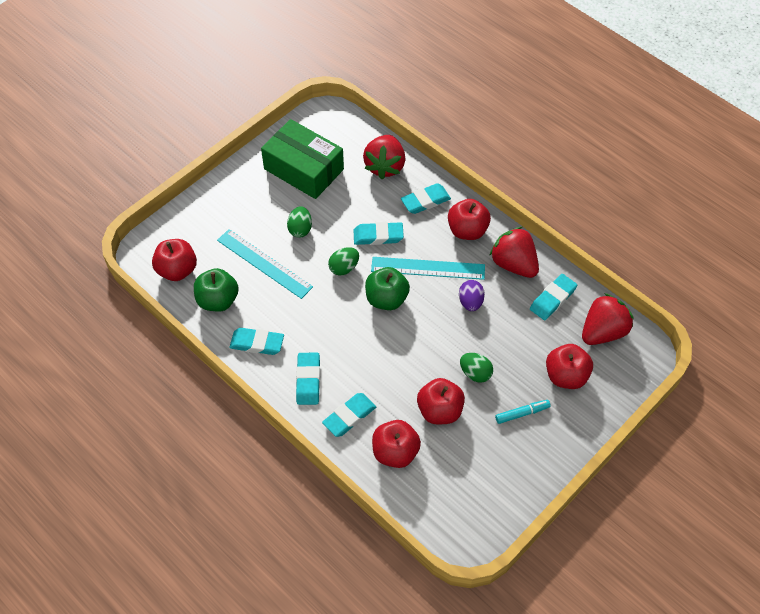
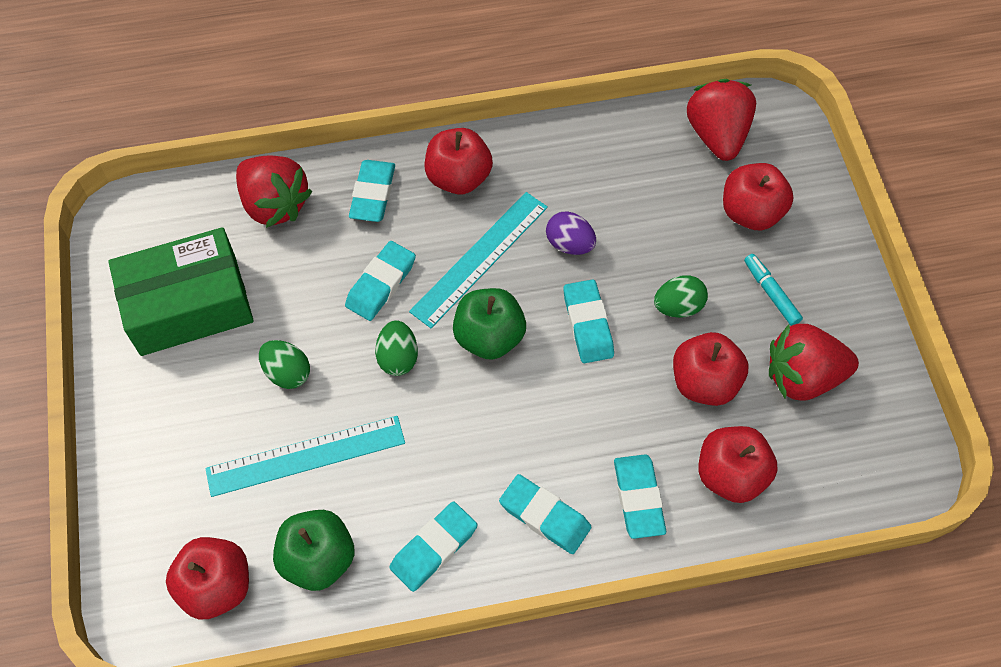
camera: 55 degrees left, 5 degrees up
(514, 264) = (550, 161): red strawberry -> red strawberry (802, 376)
(522, 413) = (771, 293): turquoise marker -> turquoise marker turned 45 degrees counterclockwise
(552, 299) = (633, 155): turquoise eraser -> turquoise eraser (588, 324)

